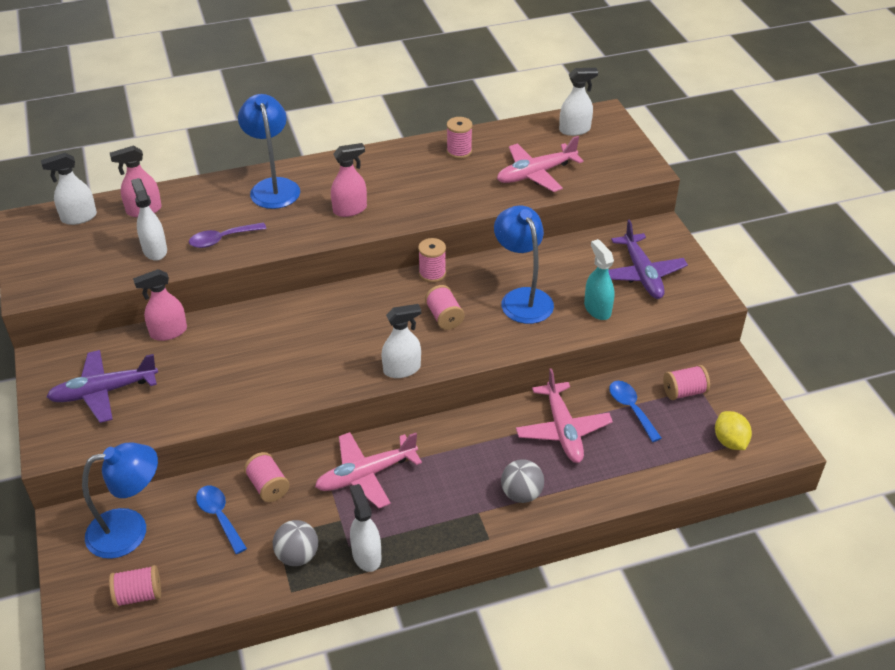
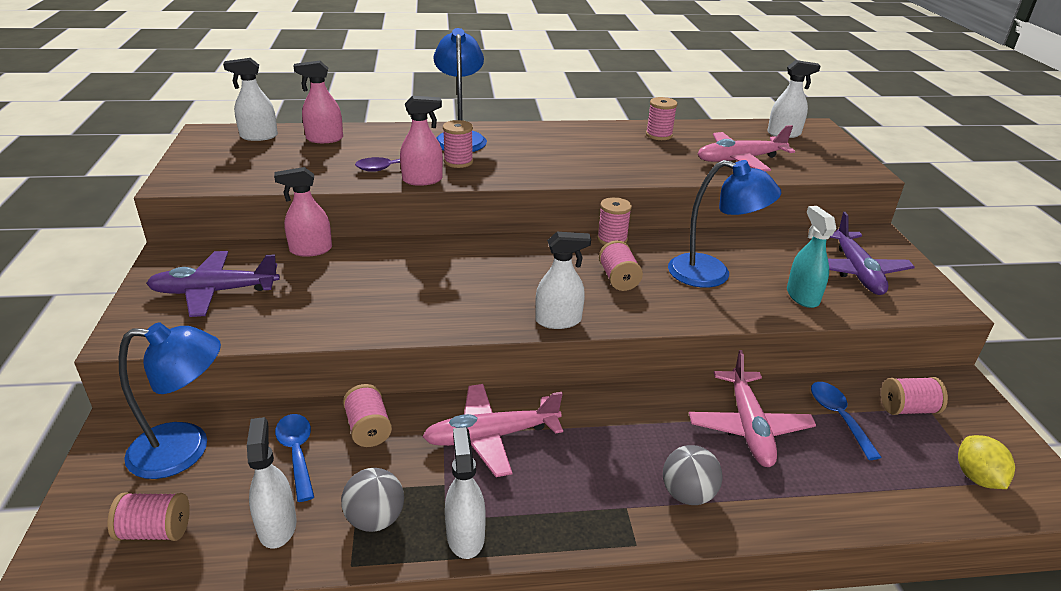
camera: 10 degrees right, 10 degrees down
(155, 250) = (319, 168): white spray bottle -> white spray bottle (277, 526)
(280, 220) = (458, 162): none -> pink spool
(350, 209) = (534, 163): pink spray bottle -> pink spray bottle (422, 180)
(522, 298) = (712, 274): blue lamp -> blue lamp turned 120 degrees clockwise

